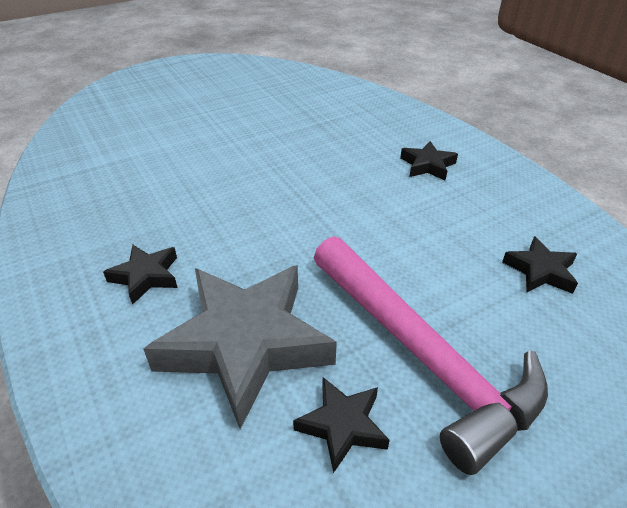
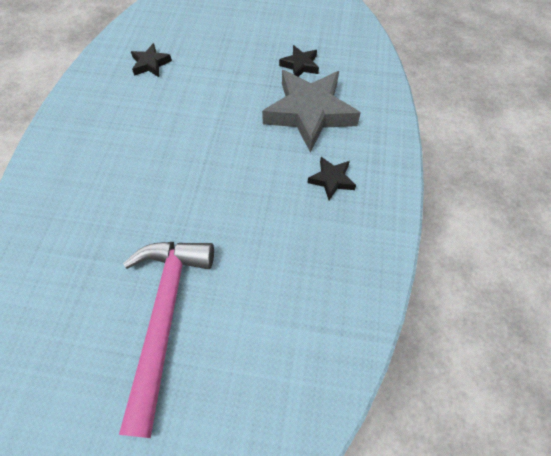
camera: 140 degrees left, 20 degrees up
(421, 354) = (245, 67): pink hammer -> pink hammer (164, 318)
(427, 165) = (94, 155): black star -> none

